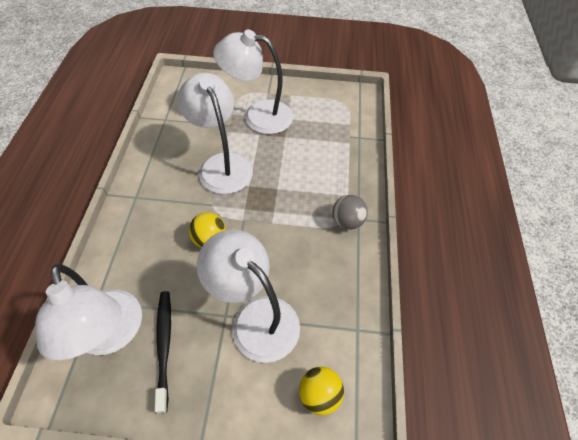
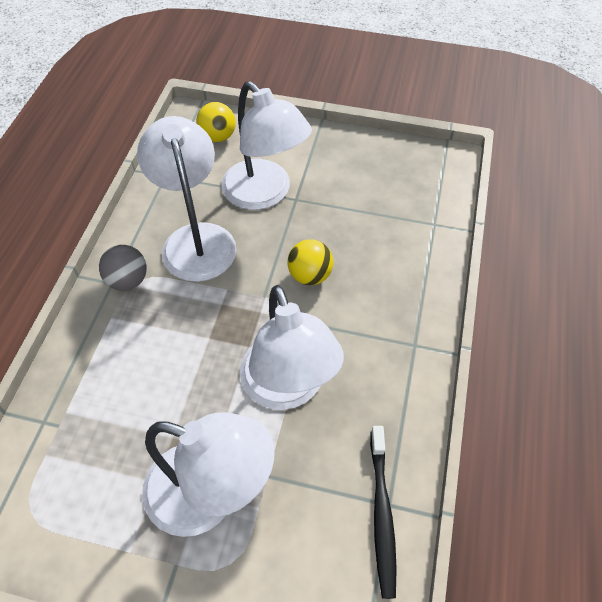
camera: 170 degrees left, 0 degrees up
(111, 335) = (410, 193): white lamp -> white lamp (196, 239)
(164, 345) = (356, 181): black toothbrush -> black toothbrush (381, 514)

